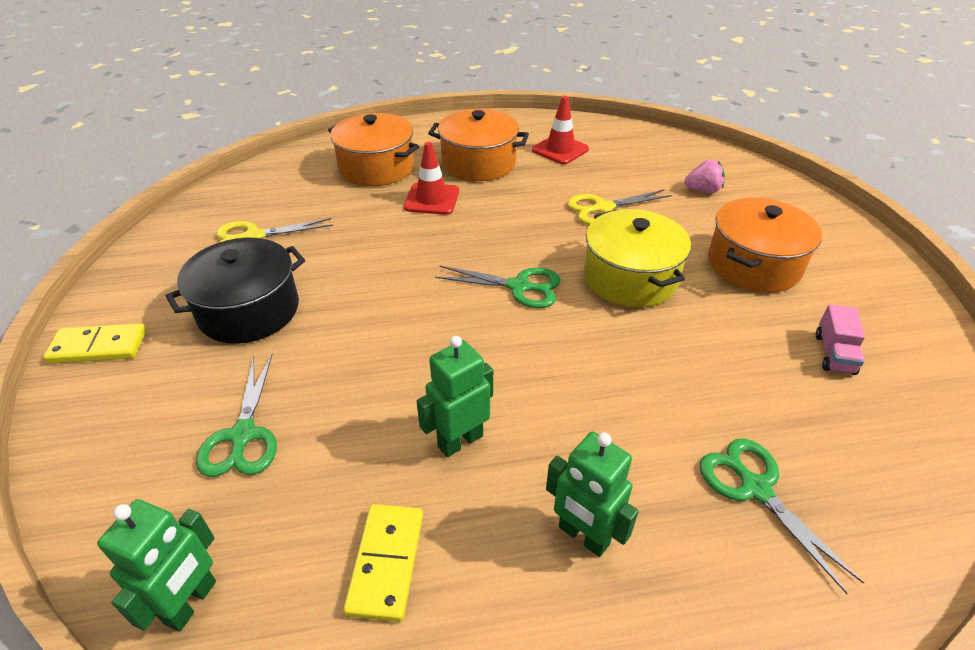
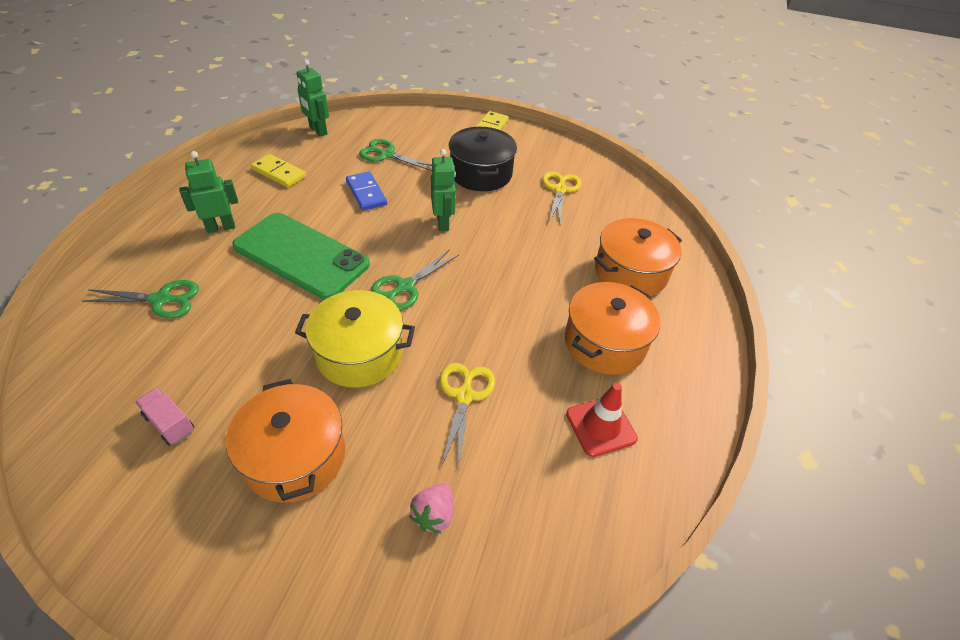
camera: 115 degrees right, 5 degrees up
(370, 405) = (366, 193): none -> blue domino
(432, 199) = (556, 287): red traffic cone -> none
(460, 440) = (312, 212): green robot -> green robot (443, 223)
(551, 397) = (301, 255): none -> green phone

